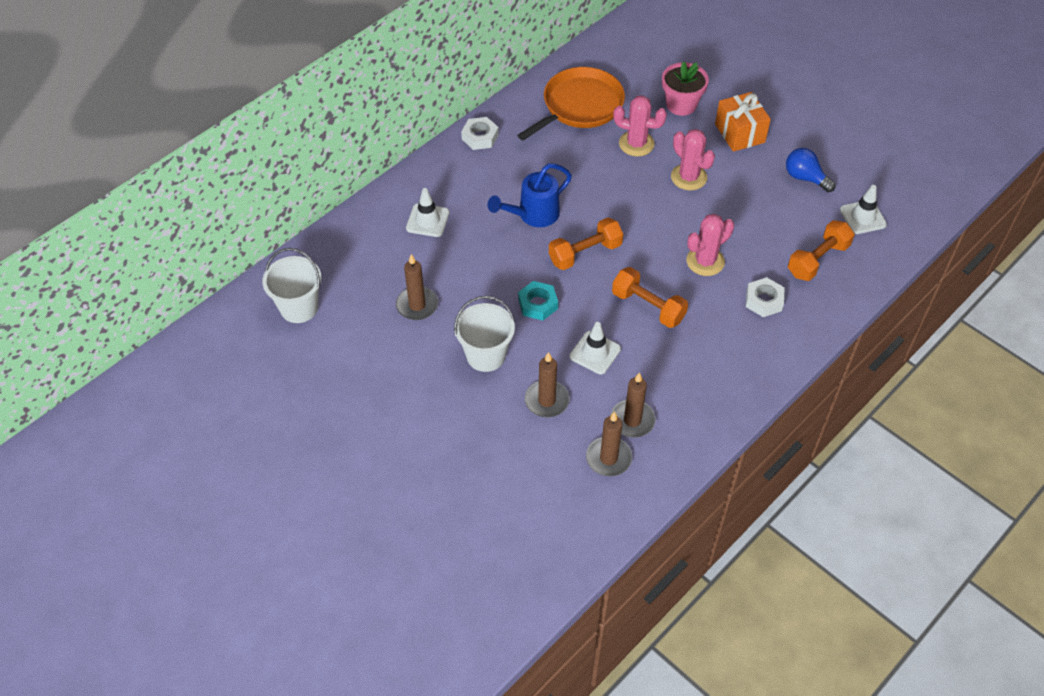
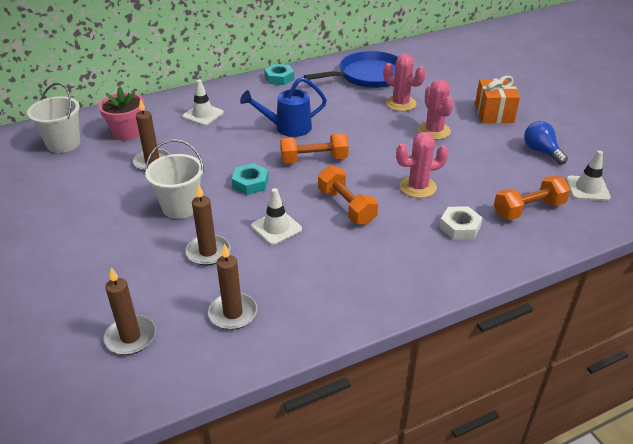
camera: 20 degrees right, 15 degrees down
(480, 137) = (279, 78): white nut -> turquoise nut
(579, 106) = (368, 75): orange pan -> blue pan
(632, 420) = (276, 288): brown candle -> brown candle (130, 337)
(681, 105) = (452, 89): pink flower pot -> pink flower pot (127, 132)

